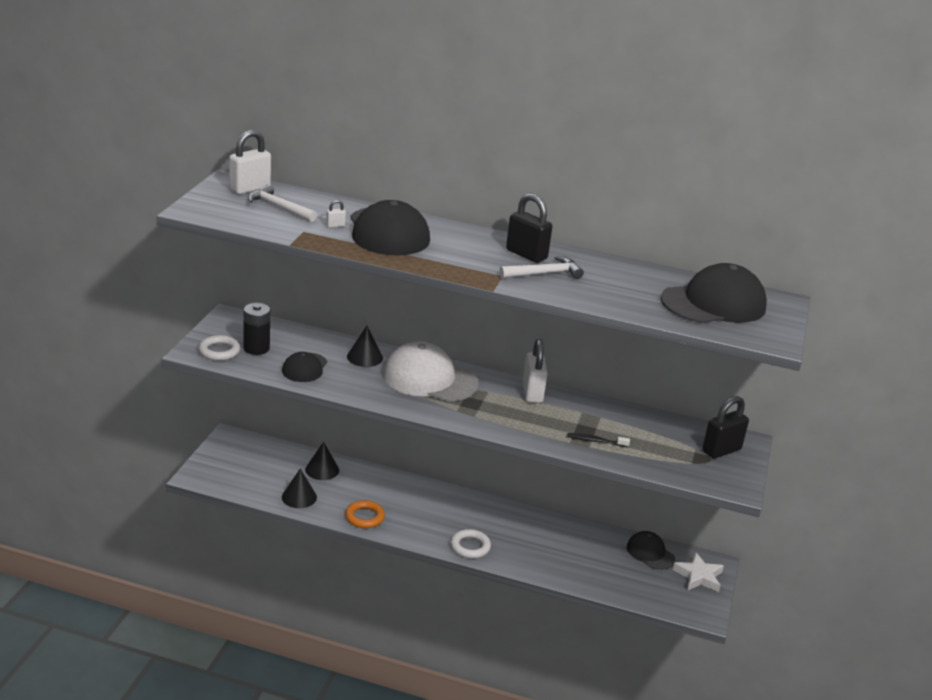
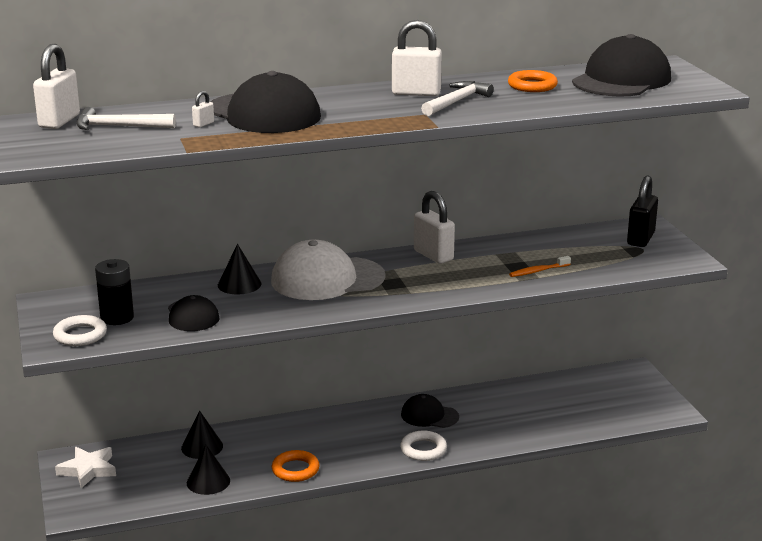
camera: 30 degrees left, 5 degrees down
(526, 254) = (416, 93): black padlock -> white padlock
(595, 441) = (538, 271): black toothbrush -> orange toothbrush
(629, 281) = (532, 86): none -> orange ring
(650, 553) = (576, 384): black cap -> black cap (429, 416)
(699, 576) = (634, 385): white star -> white star (88, 470)

